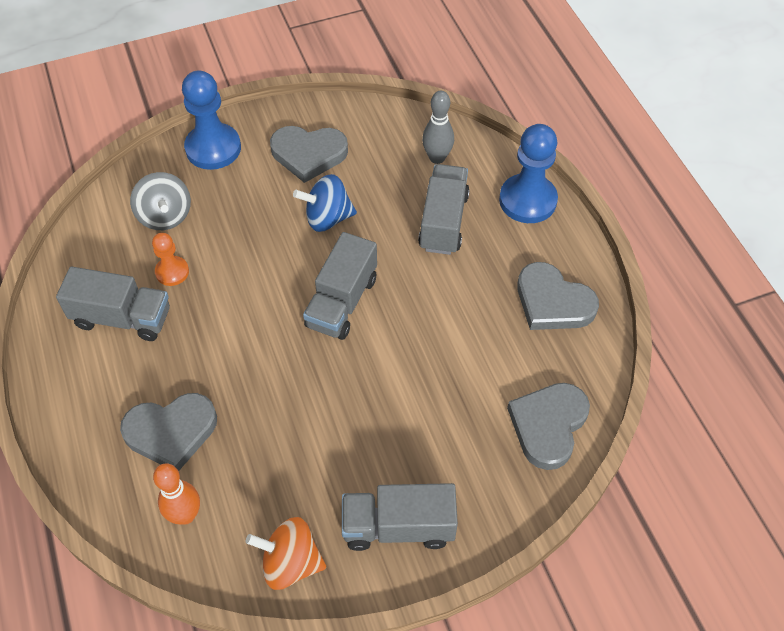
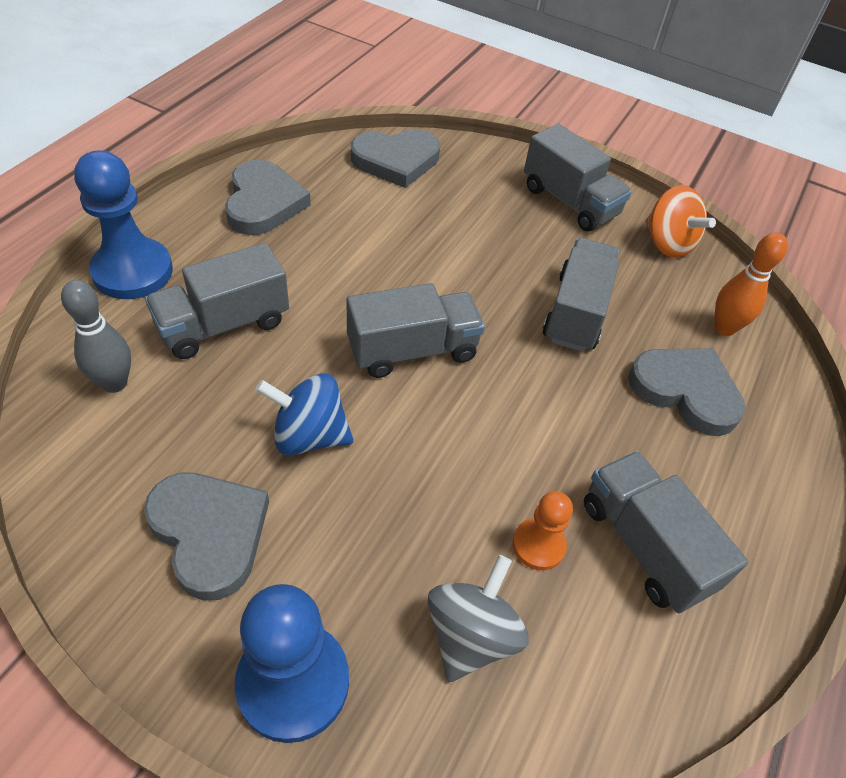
camera: 135 degrees left, 5 degrees down
(287, 423) = (576, 312): none -> grey truck
(327, 218) = (309, 435): blue spinning top -> blue spinning top turned 150 degrees clockwise

